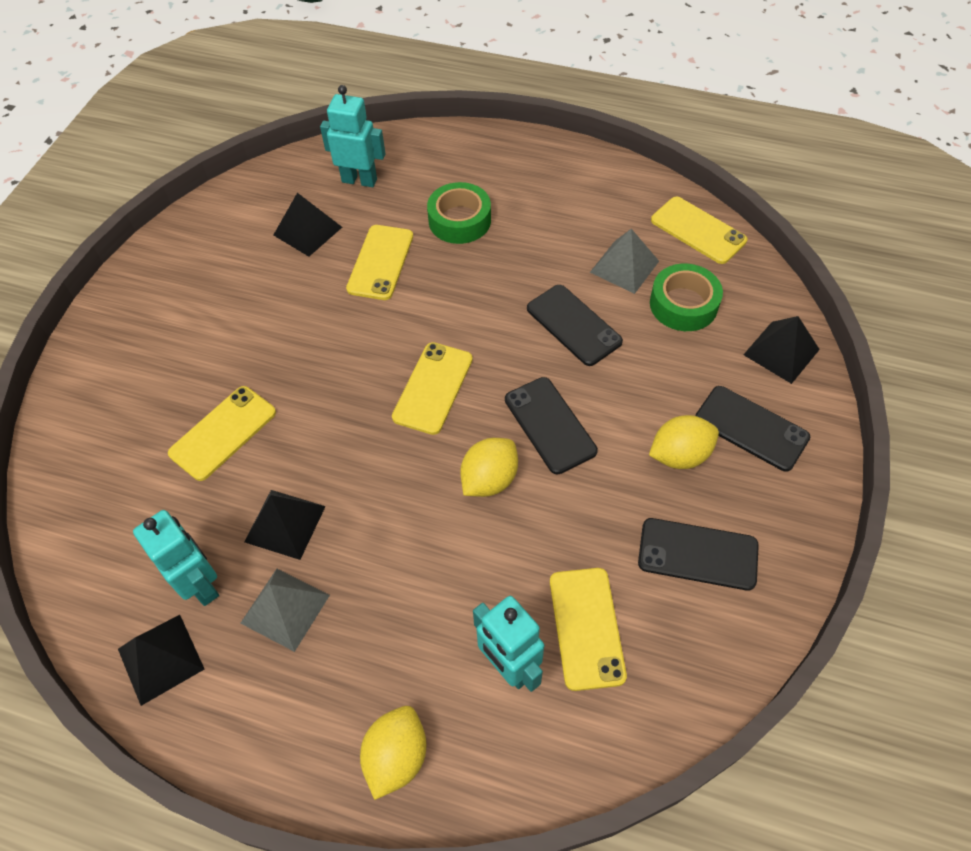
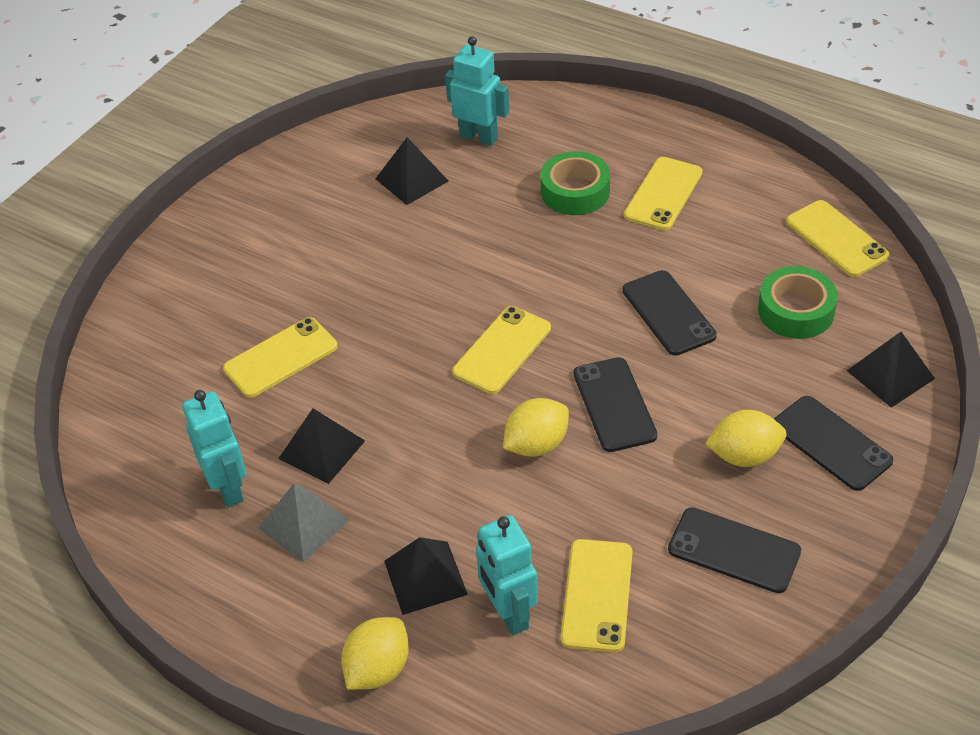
camera: 15 degrees right, 10 degrees down
(160, 659) = (176, 544): black pyramid -> black pyramid (425, 577)
(380, 262) = (480, 221): yellow phone -> yellow phone (663, 194)
(624, 266) = (742, 263): grey pyramid -> none

